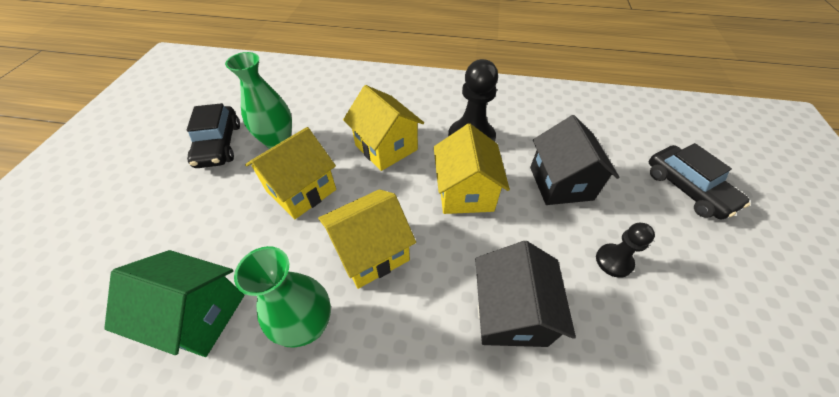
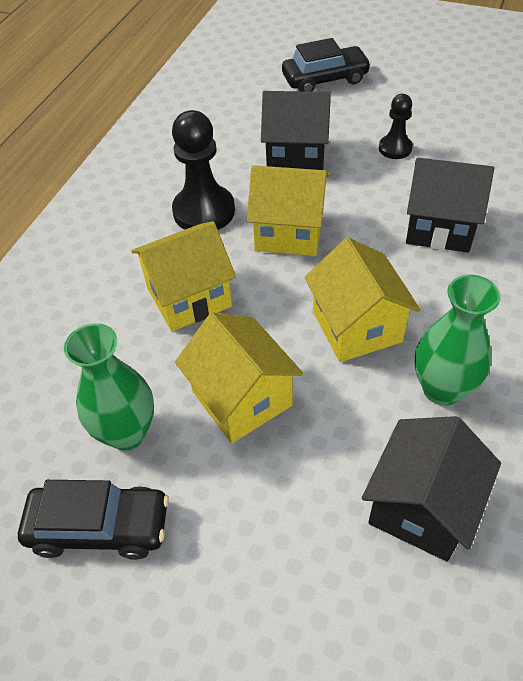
camera: 75 degrees left, 0 degrees up
(199, 315) = (422, 506): green house -> black house

